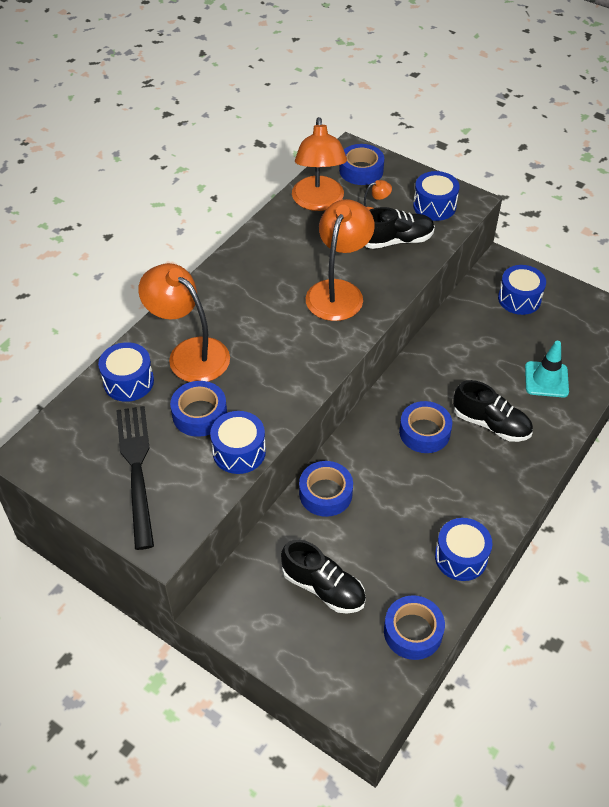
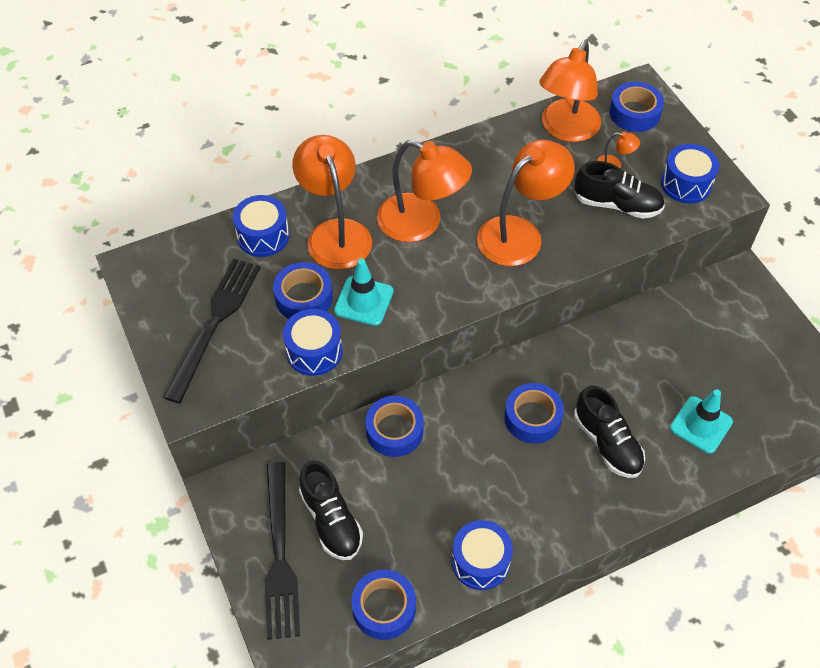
camera: 30 degrees right, 5 degrees up
(252, 395) = (364, 301): none -> turquoise traffic cone
(255, 316) = (421, 223): none -> orange lamp
(301, 637) = (280, 555): none -> black fork
(519, 299) = (734, 324): blue drum -> none

